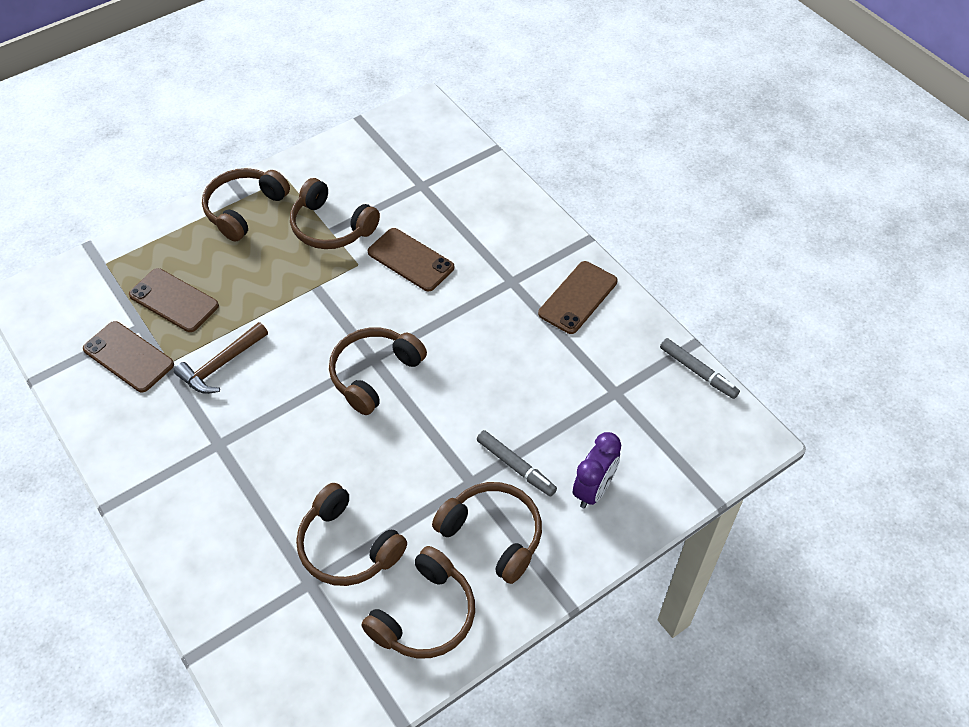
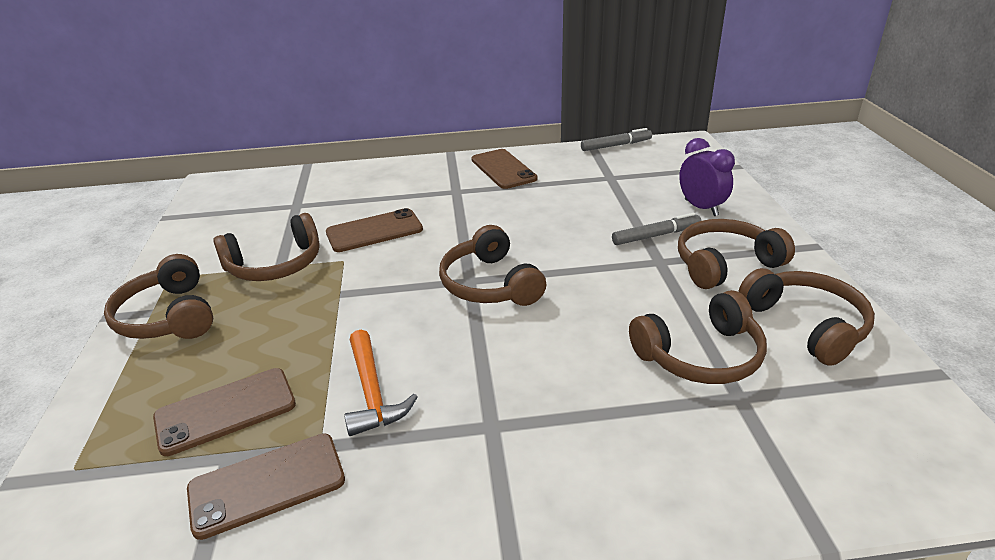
camera: 60 degrees left, 20 degrees down
(221, 365) = (372, 392): brown hammer -> orange hammer

